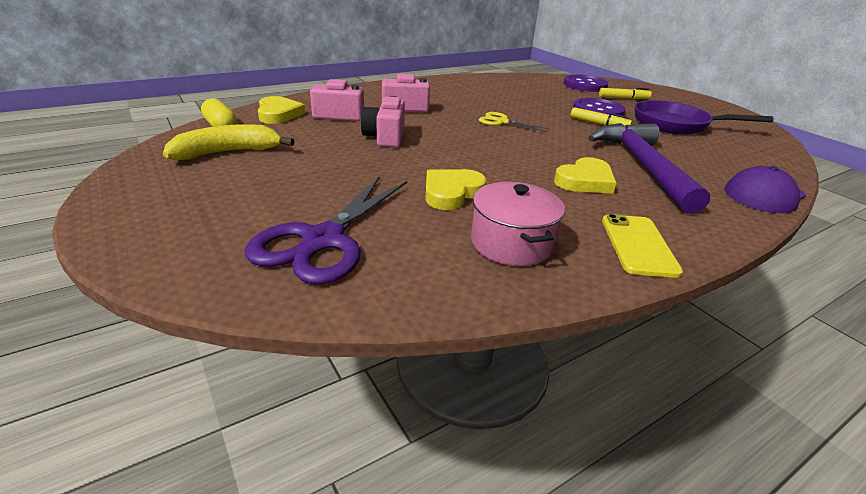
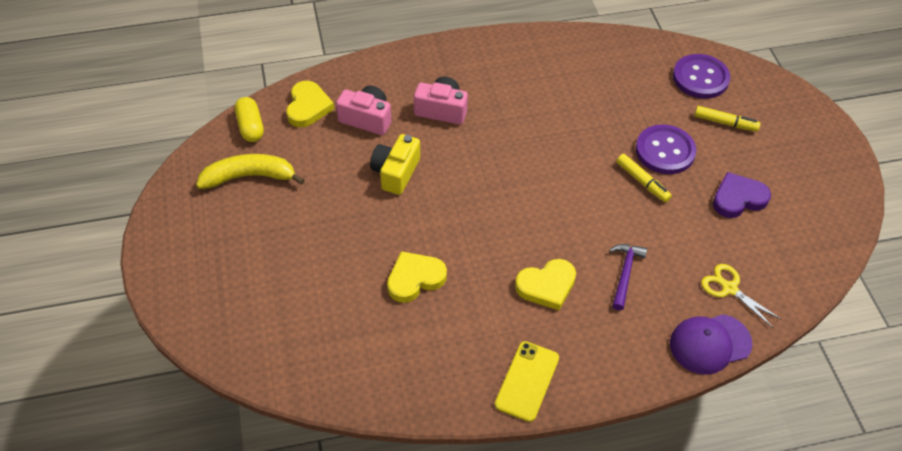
camera: 20 degrees right, 20 degrees up
(323, 240) = (293, 318): purple scissors -> none
(385, 137) = (395, 172): pink camera -> yellow camera
(502, 122) = (532, 159): yellow scissors -> yellow scissors (729, 288)
(511, 243) = (428, 354): pink pot -> none
(643, 166) = (625, 273): purple hammer -> purple hammer, size x0.46
(676, 124) = (738, 198): purple pan -> purple heart

